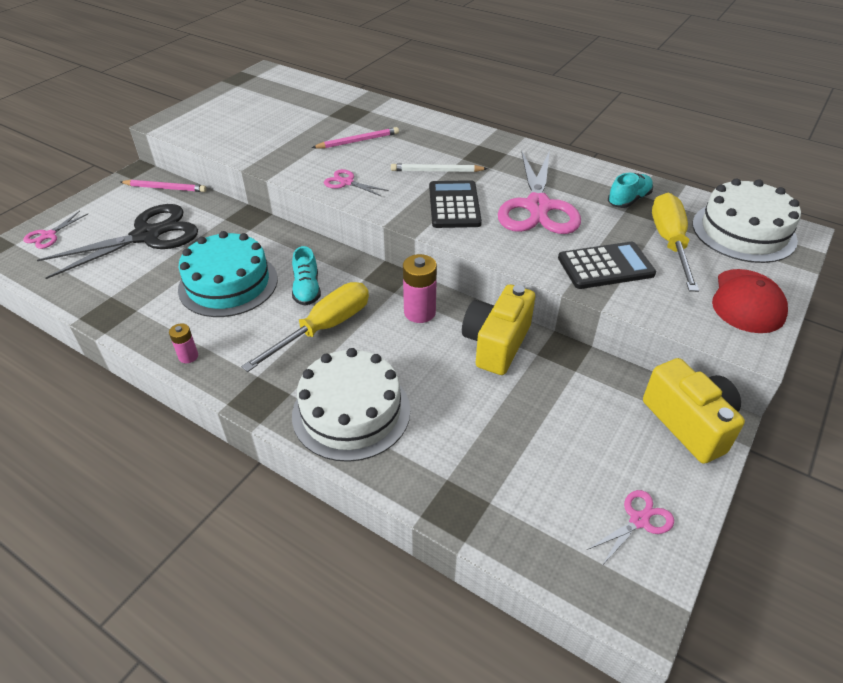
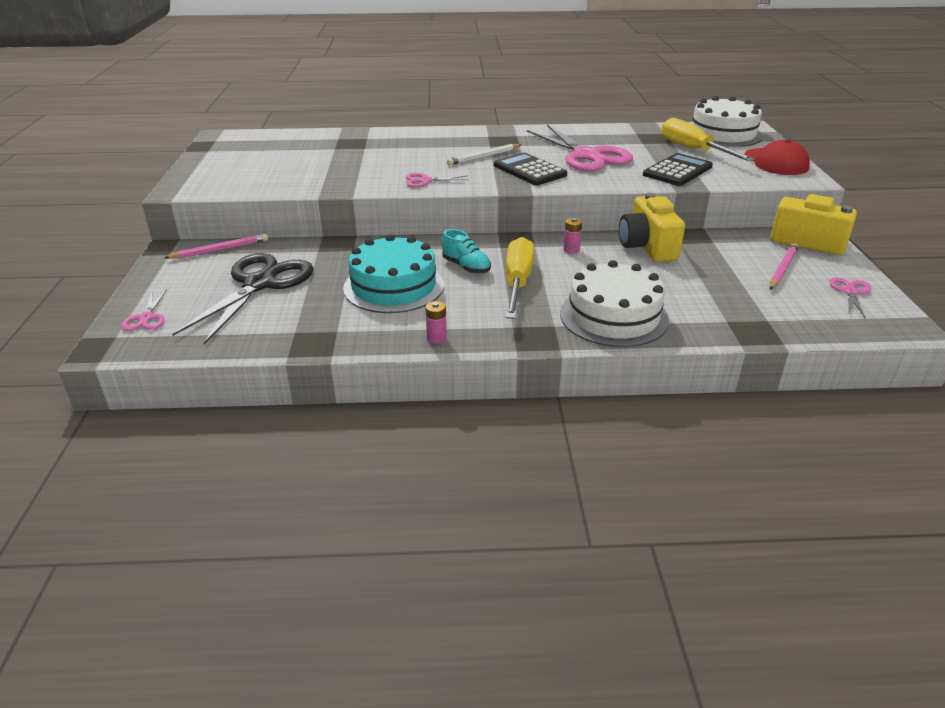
camera: 35 degrees left, 10 degrees down
(358, 141) = (390, 156): pink pencil -> pink pencil (782, 269)
(419, 312) = (571, 250): pink battery -> pink battery, size x0.57
(628, 200) = (636, 137): turquoise shoe -> none

